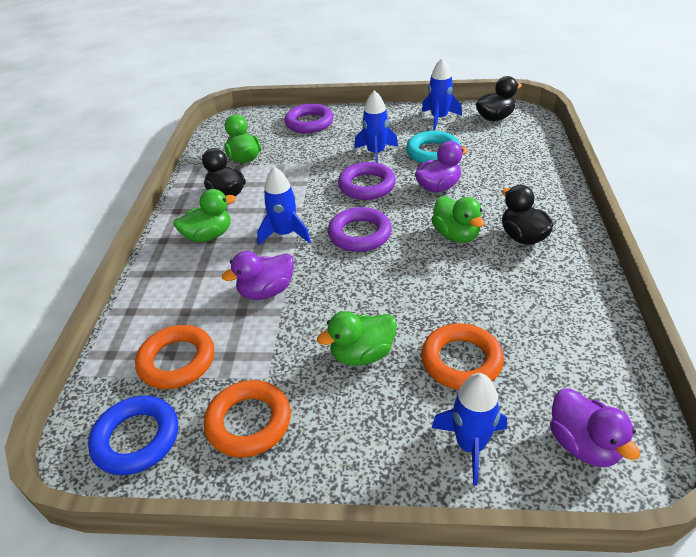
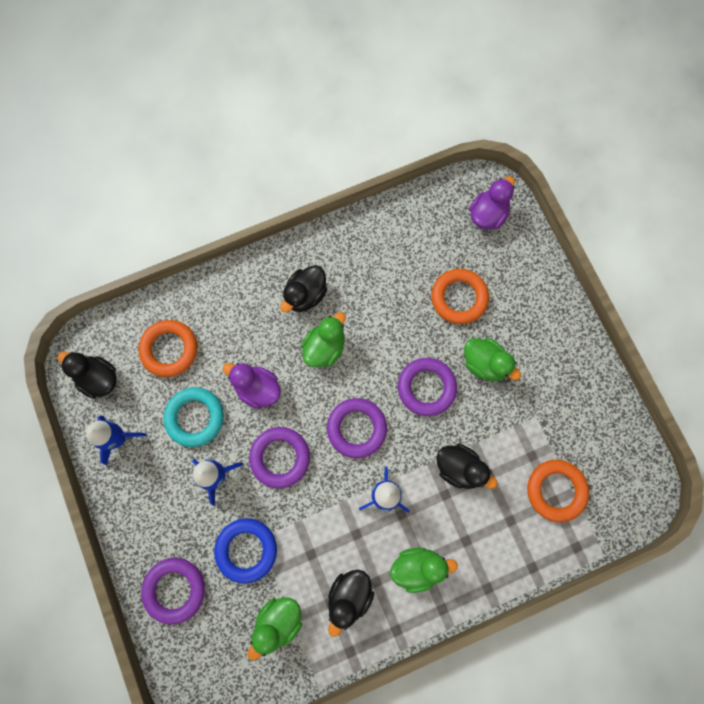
camera: 120 degrees left, 35 degrees up
(136, 438) = (622, 471): blue ring -> blue ring (246, 550)
(208, 236) = (417, 567): green duck -> green duck turned 135 degrees clockwise
(249, 422) = (573, 407): orange ring -> orange ring (169, 349)
(266, 291) = (459, 468): purple duck -> black duck
(367, 294) = (426, 387): none -> purple ring
(470, 445) = (519, 272): blue rocket -> none

